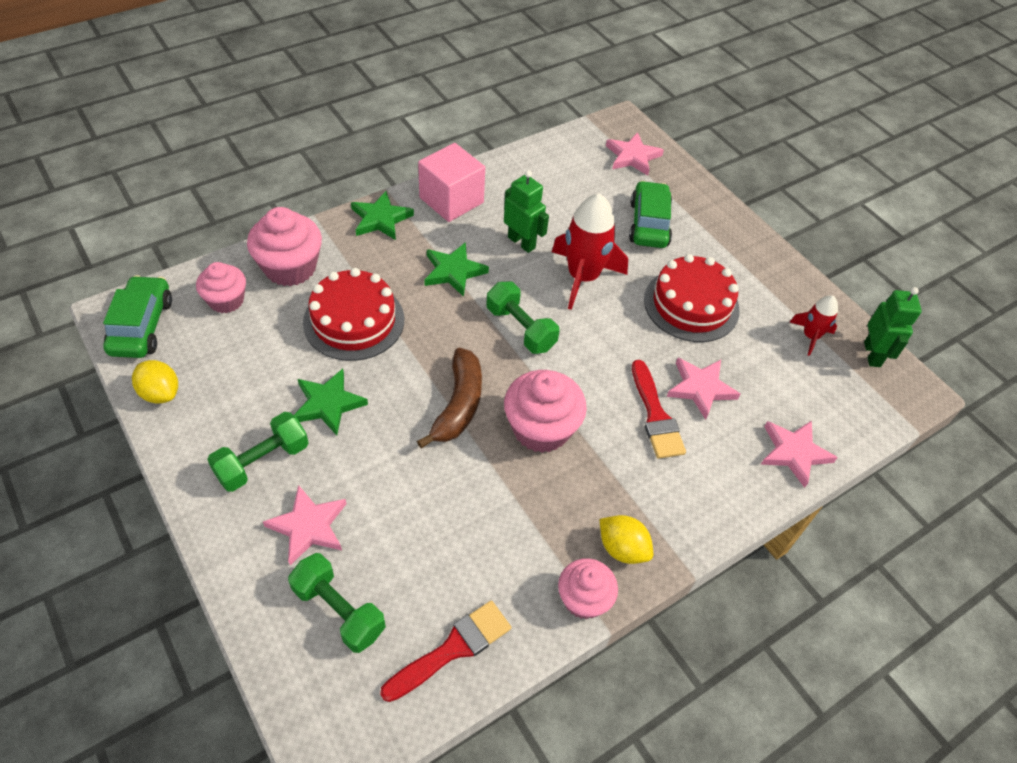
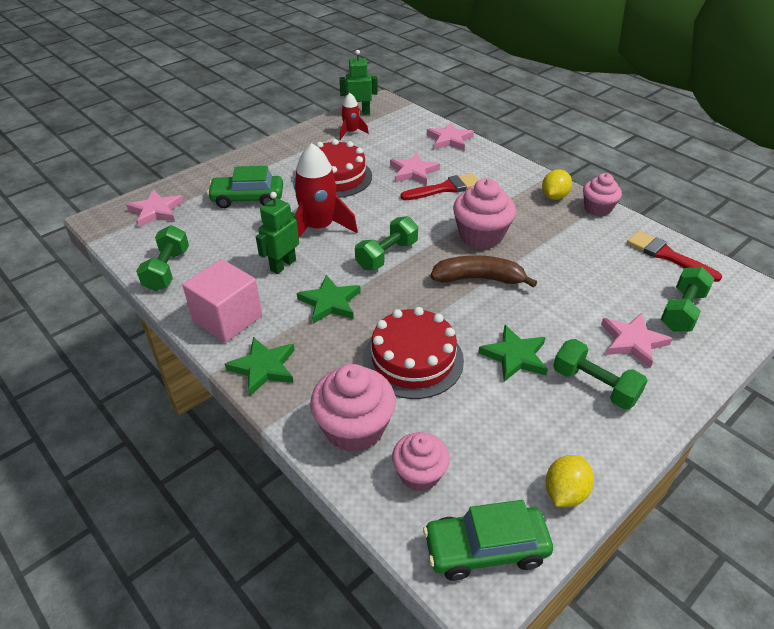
camera: 95 degrees left, 10 degrees down
(532, 164) = (167, 270): none -> green dumbbell

